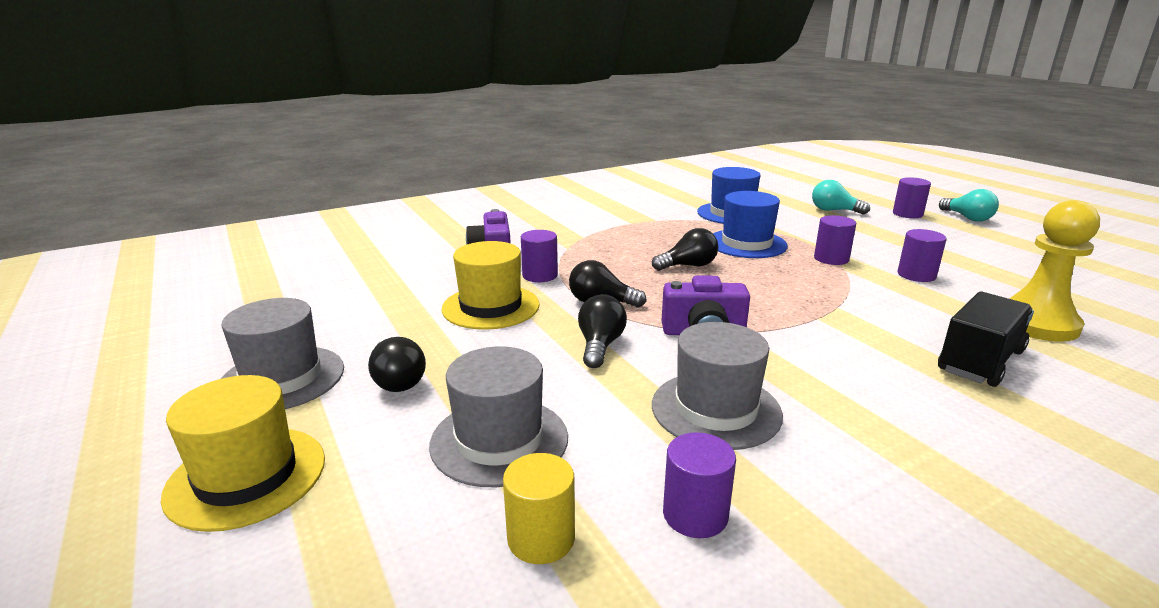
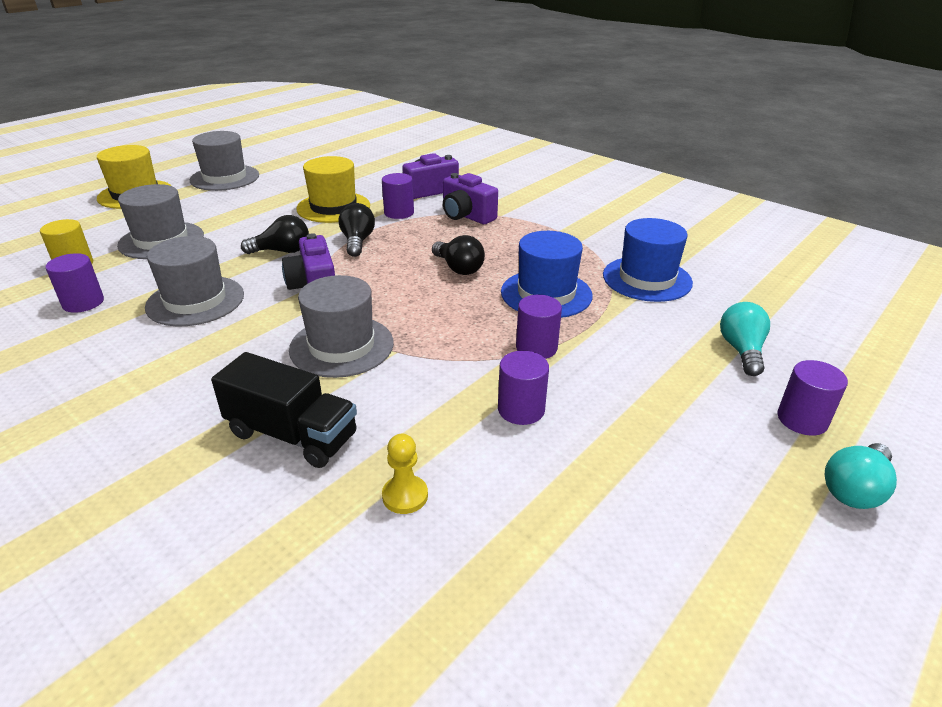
camera: 70 degrees right, 10 degrees up
(397, 380) = (226, 203): black light bulb -> none
(574, 249) = (466, 216): none -> purple camera
(829, 328) = (342, 346): none -> grey hat
(1036, 323) = (405, 496): yellow pawn -> yellow pawn, size x0.48

